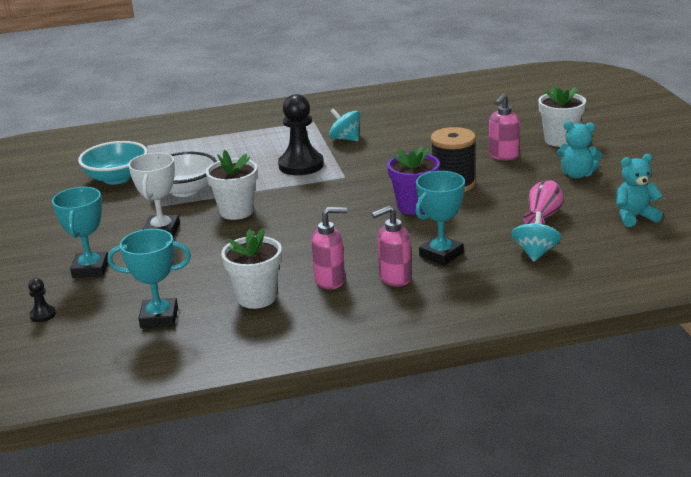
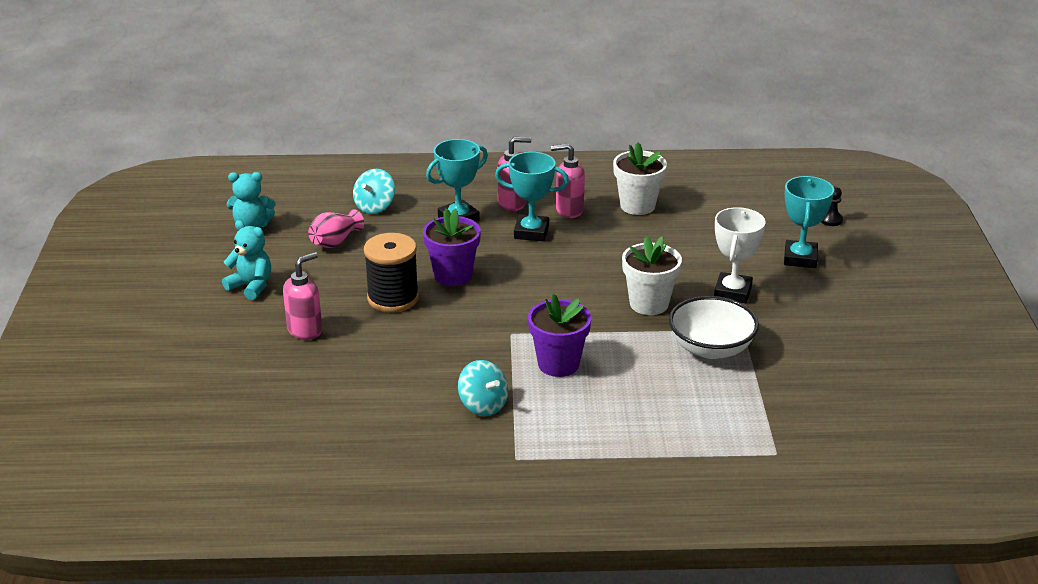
camera: 170 degrees left, 5 degrees up
(117, 178) = (806, 388): turquoise bowl -> none
(159, 318) = (723, 202): turquoise trophy -> turquoise trophy (531, 232)
(301, 165) = (558, 364): black pawn -> purple flower pot
(560, 140) = (215, 344): white flower pot -> none

